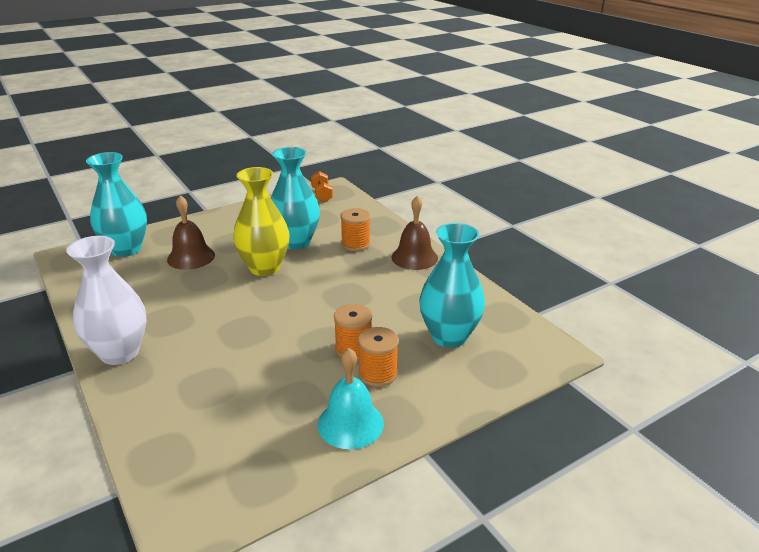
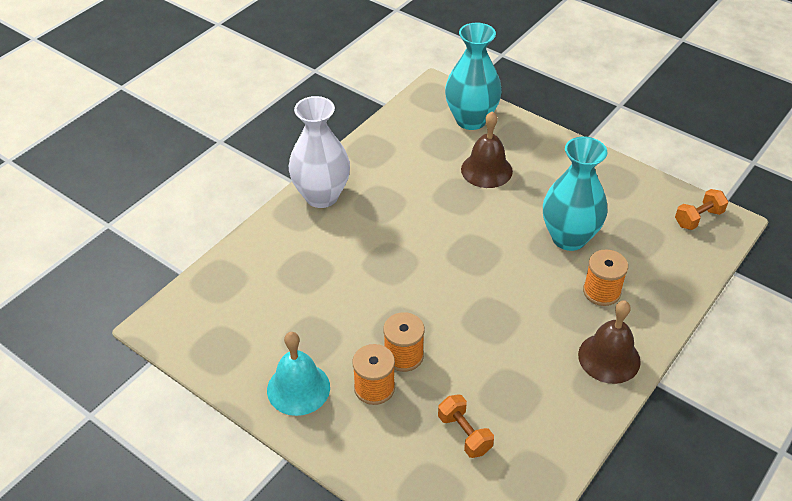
camera: 70 degrees right, 15 degrees up
(264, 268) = (502, 233): yellow vase -> none
(449, 336) = (464, 434): turquoise vase -> orange dumbbell

